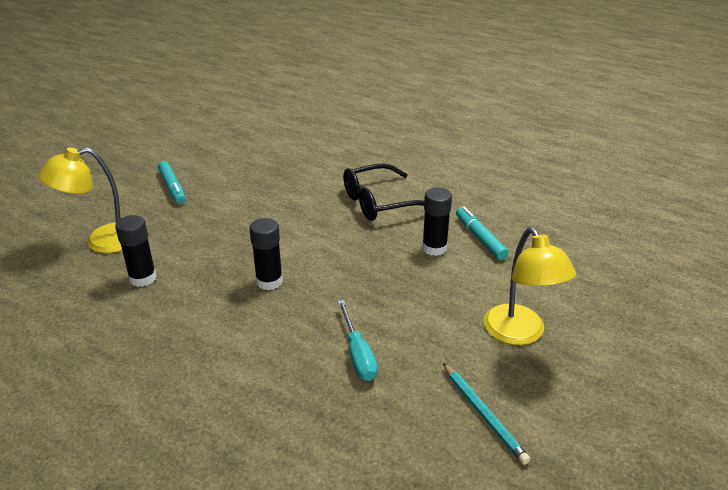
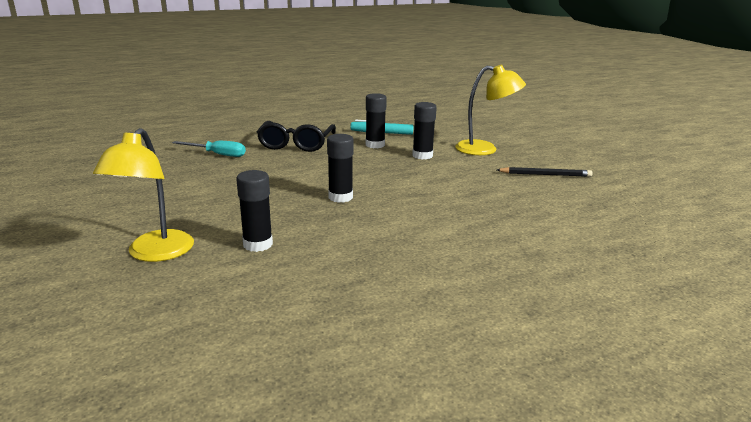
camera: 60 degrees left, 10 degrees down
(172, 187) = (121, 203): turquoise marker -> none
(358, 354) = (460, 190): turquoise screwdriver -> turquoise screwdriver (217, 154)
(438, 292) = (422, 156): none -> black glue stick
(484, 414) = (545, 174): turquoise pencil -> black pencil

